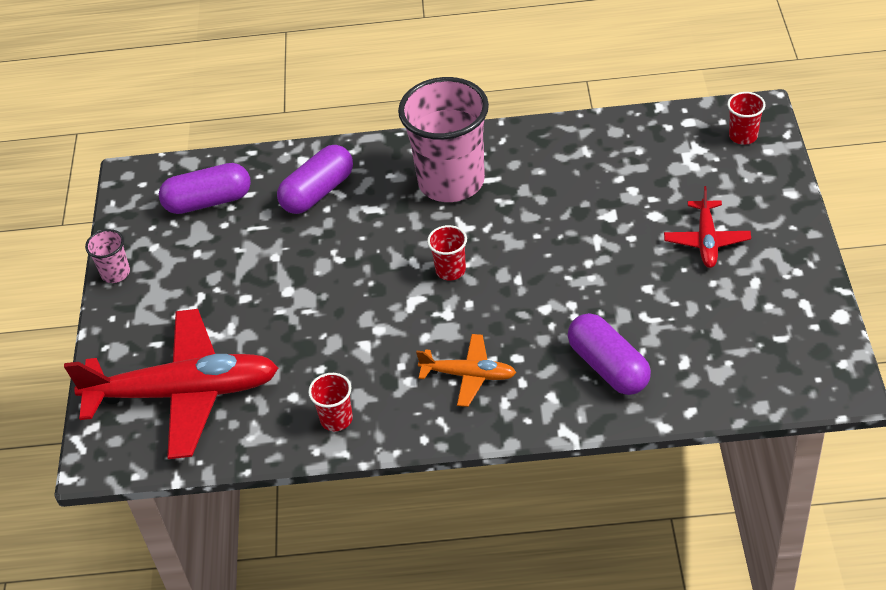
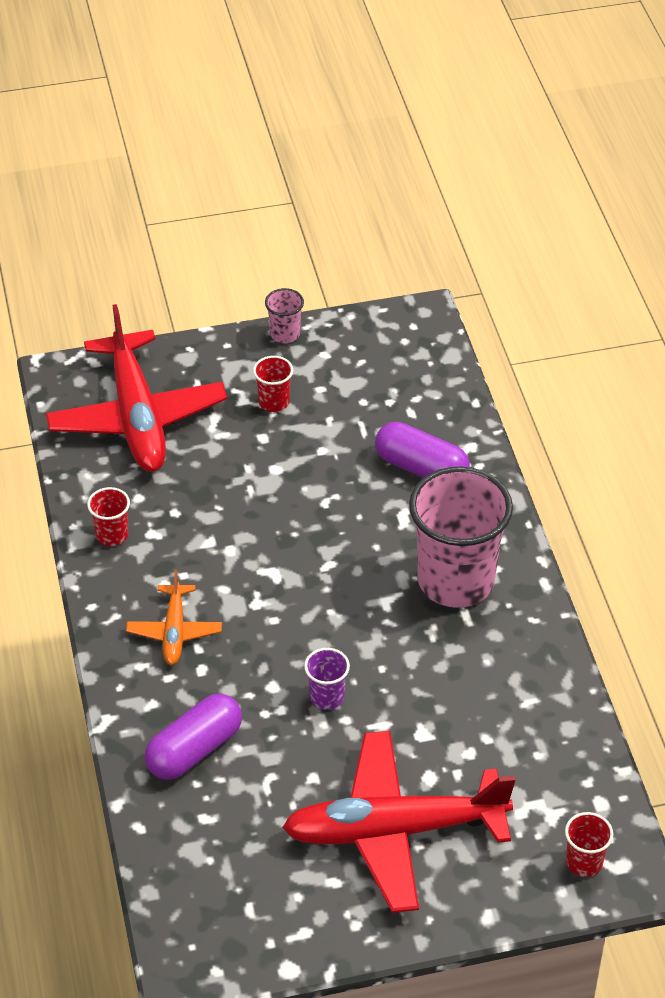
camera: 75 degrees right, 0 degrees up
(208, 201) = (394, 382): purple capsule -> none
(450, 270) = (319, 598): red cup -> red cup (274, 402)
(562, 273) = (327, 697): none -> purple cup
(706, 240) = (394, 831): red plane -> red plane, size x2.06

